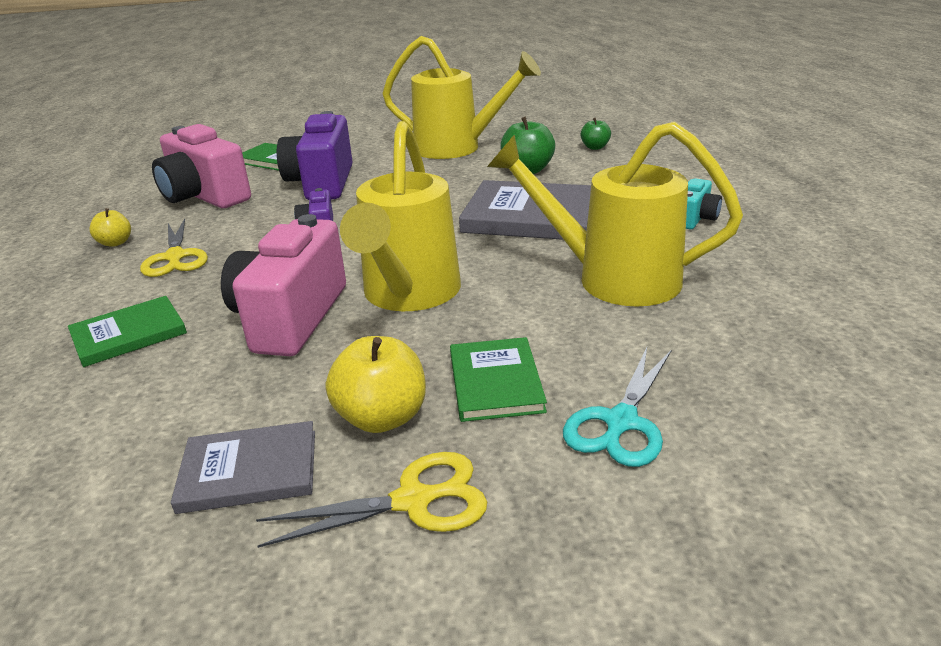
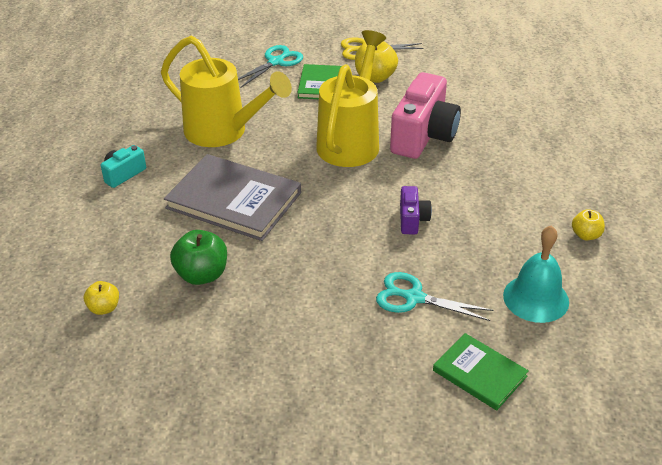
camera: 170 degrees left, 10 degrees up
(129, 334) = (520, 140): green book -> none
(175, 257) = (523, 206): yellow scissors -> none
(204, 196) = (536, 298): pink camera -> turquoise bell
(249, 470) = (430, 66): grey book -> none
(322, 183) = (414, 298): purple camera -> turquoise scissors
(457, 148) = (252, 347): yellow watering can -> none
(595, 147) = (104, 308): green apple -> yellow apple

